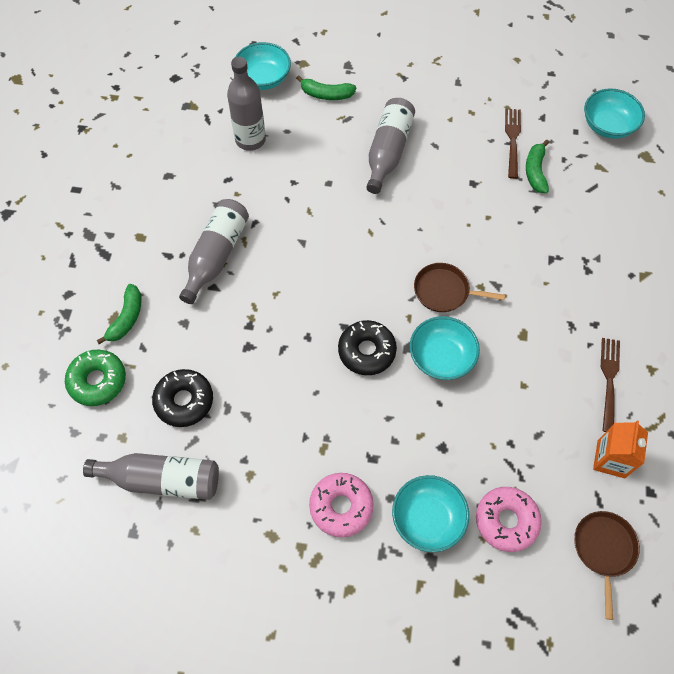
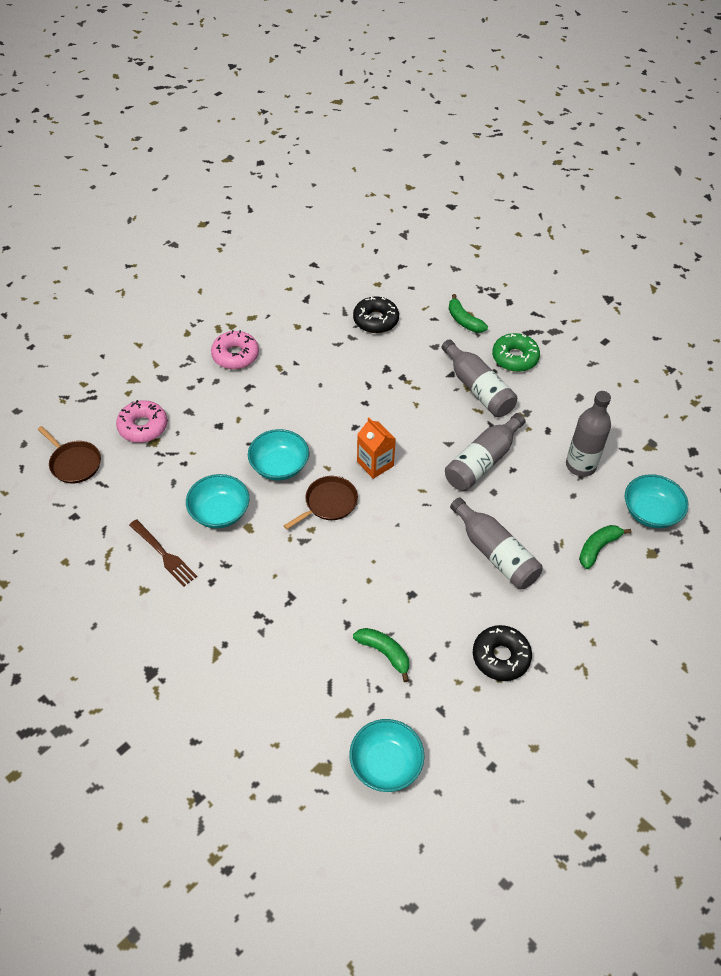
camera: 125 degrees right, 10 degrees down
(97, 381) = (427, 289): green donut -> green donut (515, 358)
(162, 480) = (333, 288): grey bottle -> grey bottle (482, 461)
(366, 351) = (324, 427): black donut -> black donut (501, 657)
(427, 519) = (185, 390): turquoise bowl -> turquoise bowl (219, 512)
(512, 140) = (434, 661): brown fork -> none
(611, 459) = (116, 511): orange carton -> orange carton (375, 464)

